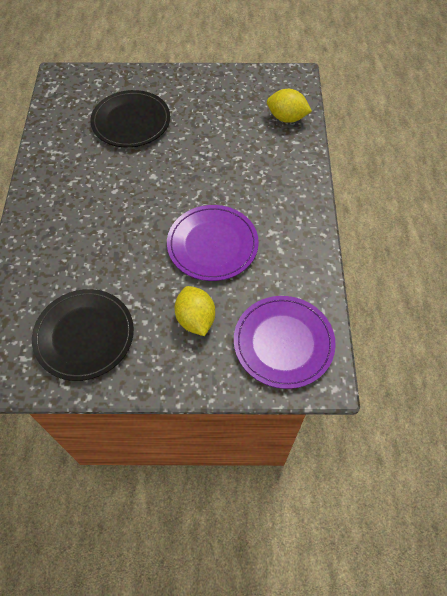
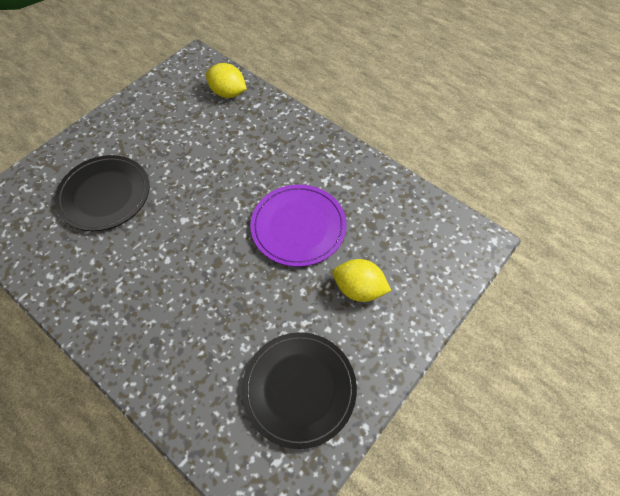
camera: 50 degrees left, 0 degrees up
(283, 343) = (430, 244): purple plate -> none
(286, 118) = (228, 93): yellow lemon -> yellow lemon turned 60 degrees clockwise

